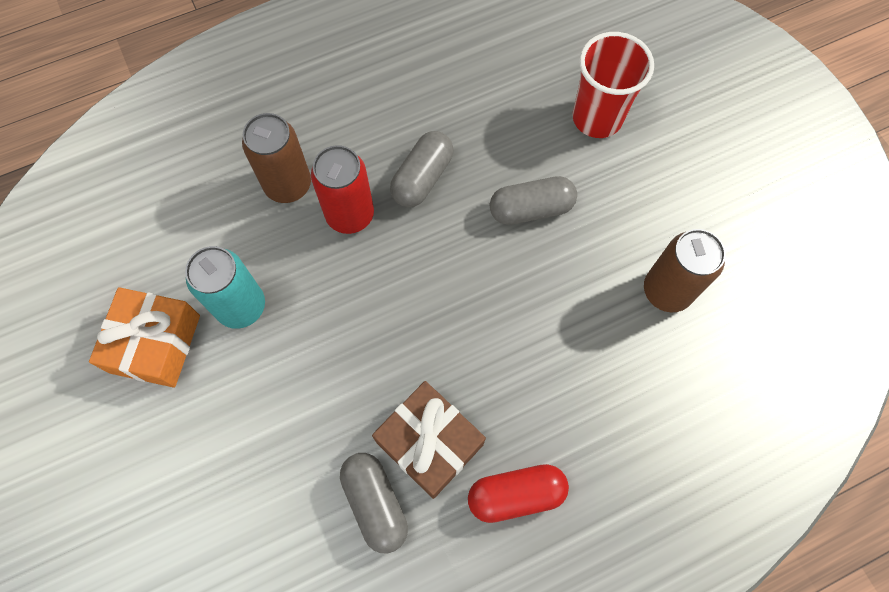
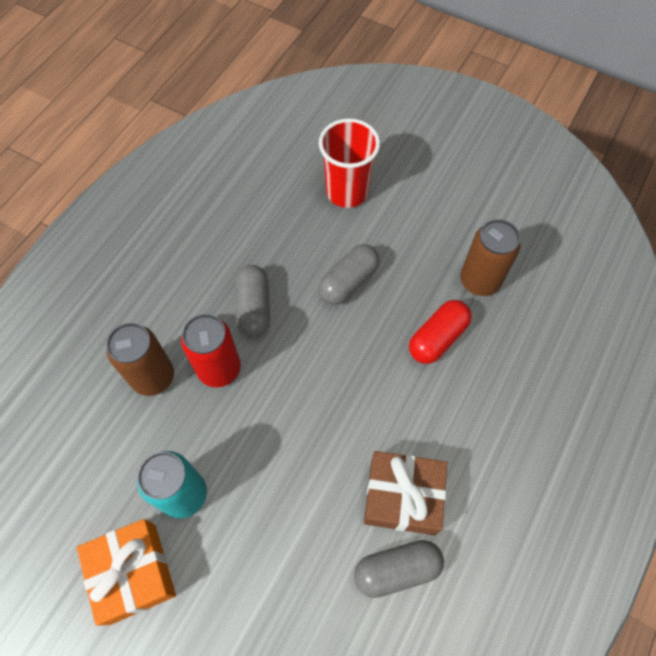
camera: 35 degrees left, 5 degrees down
(375, 503) = (397, 569): grey capsule -> grey capsule turned 45 degrees counterclockwise
(516, 494) = (488, 489): red capsule -> red capsule (437, 338)

